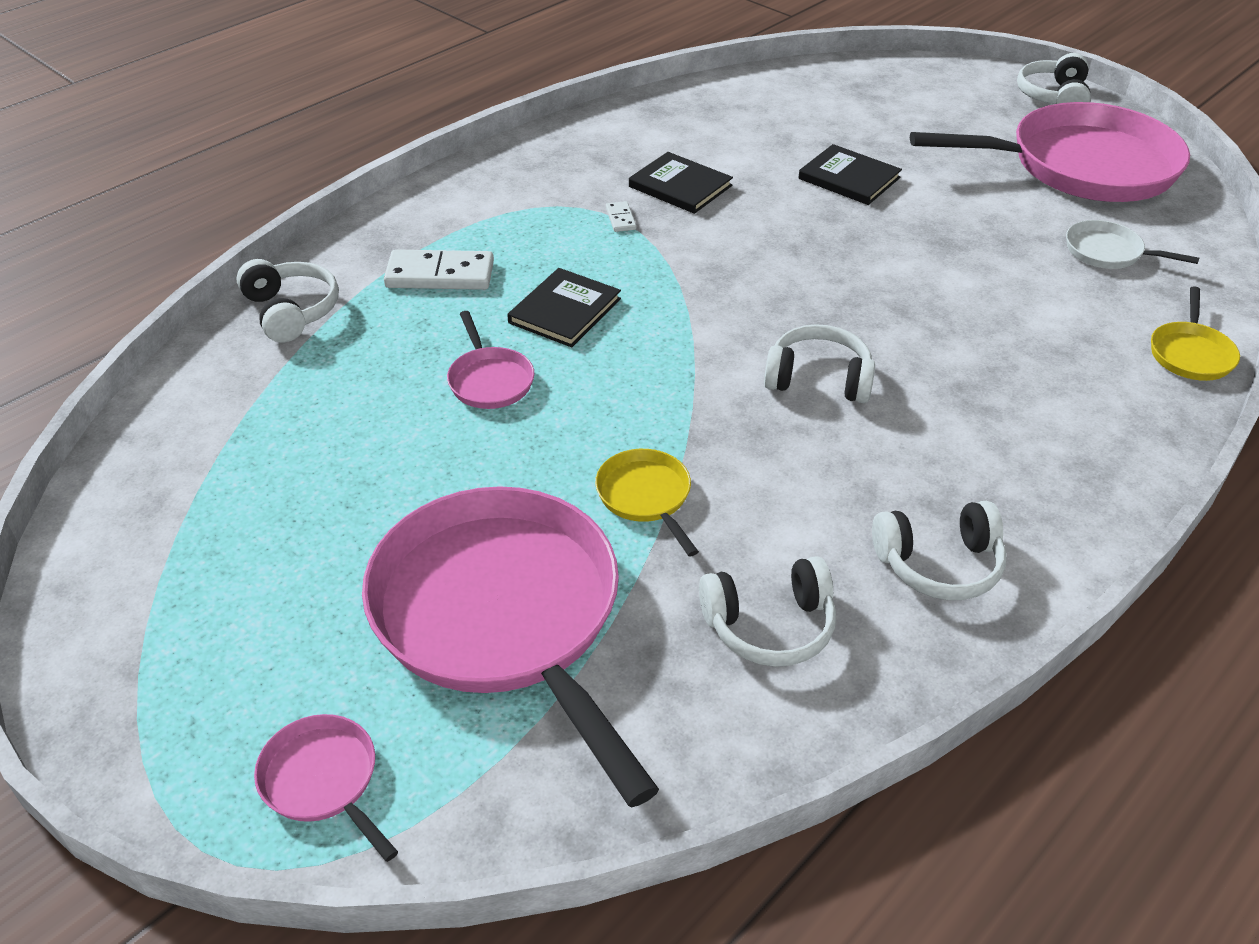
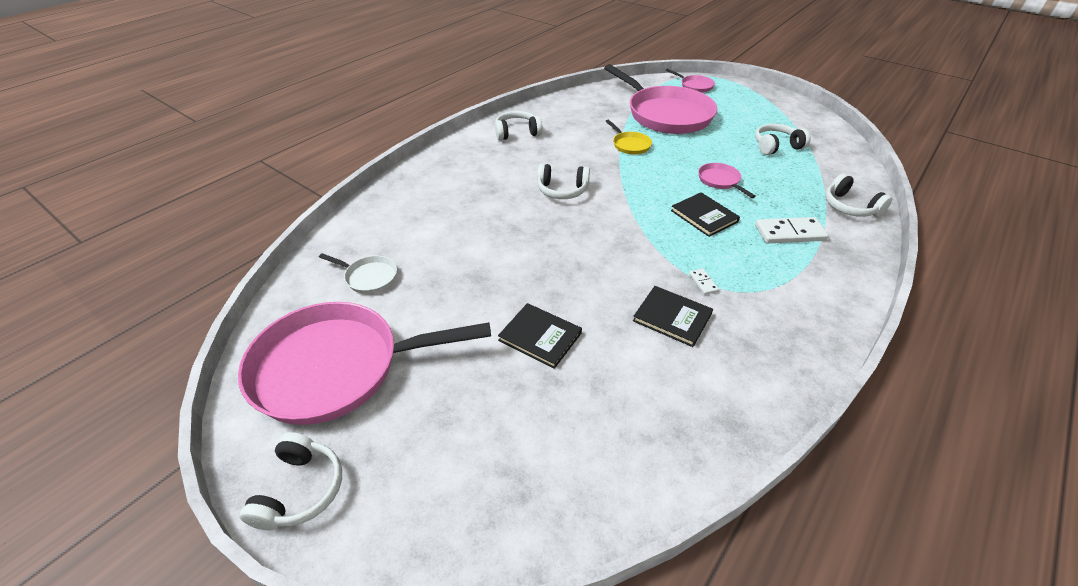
camera: 175 degrees right, 0 degrees up
(565, 311) = (704, 216): black book -> black book turned 60 degrees counterclockwise
(770, 626) = (577, 116): white headphones -> white headphones (776, 146)
(1190, 353) = (364, 213): yellow pan -> none

